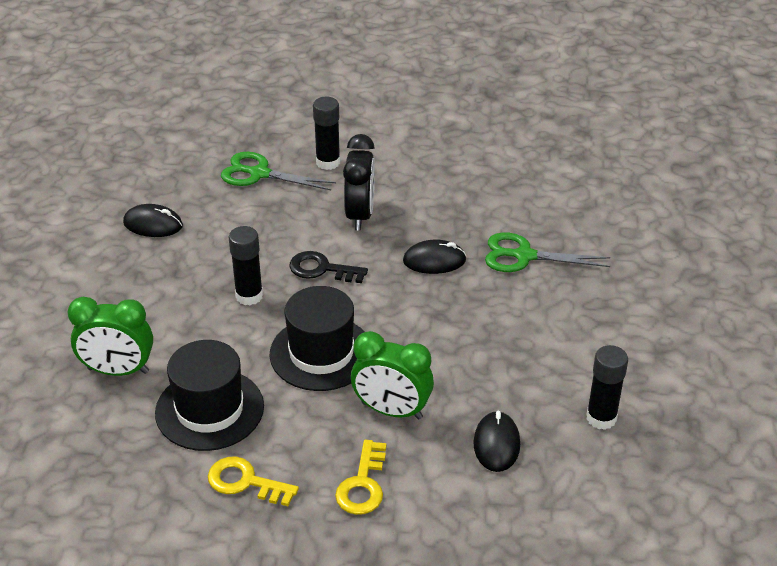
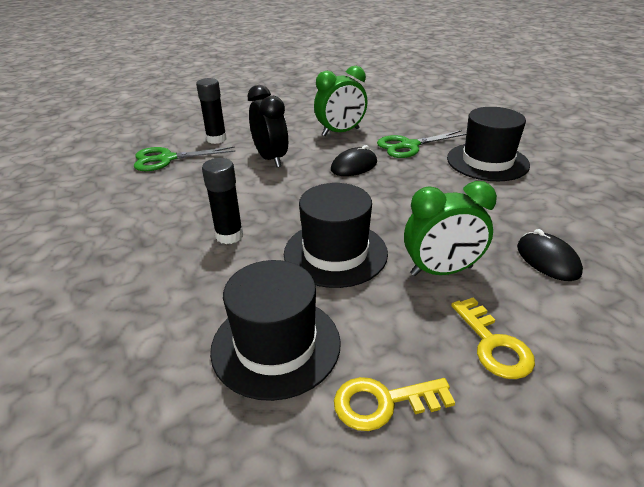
camera: 30 degrees left, 5 degrees down
(118, 370) = (140, 351): green clock -> green clock (340, 132)
(153, 224) = (92, 216): black mouse -> none
(322, 269) = (275, 197): black key -> none
(584, 314) = (487, 161): none -> black hat
(601, 418) = (584, 213): black glue stick -> none

